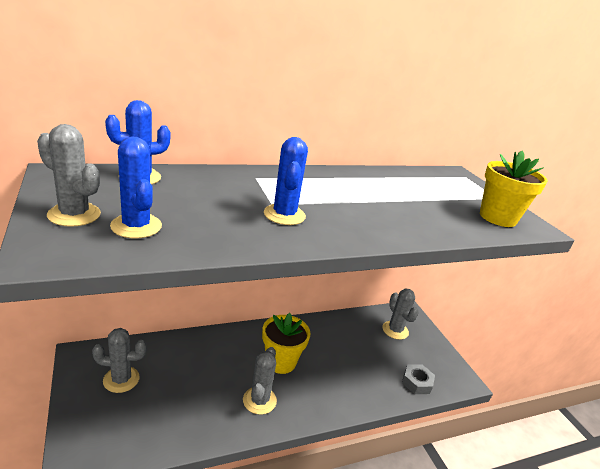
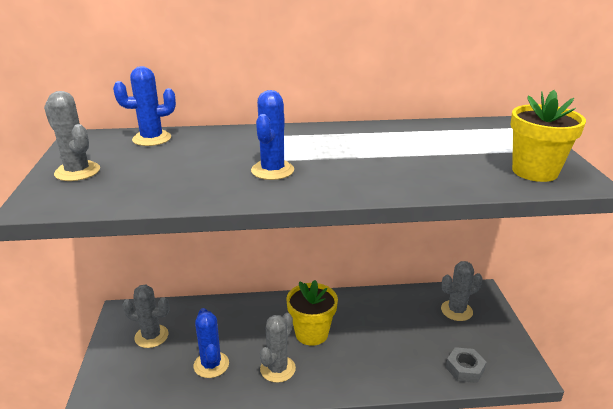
camera: 20 degrees right, 0 degrees up
(136, 226) = (124, 181): blue cactus -> blue cactus (211, 365)
(395, 330) = (456, 310): grey cactus -> grey cactus turned 75 degrees clockwise

